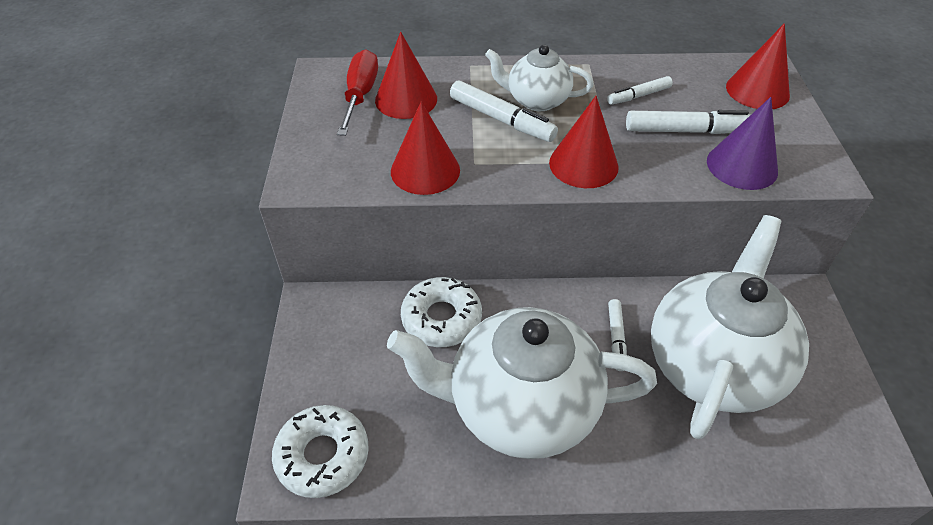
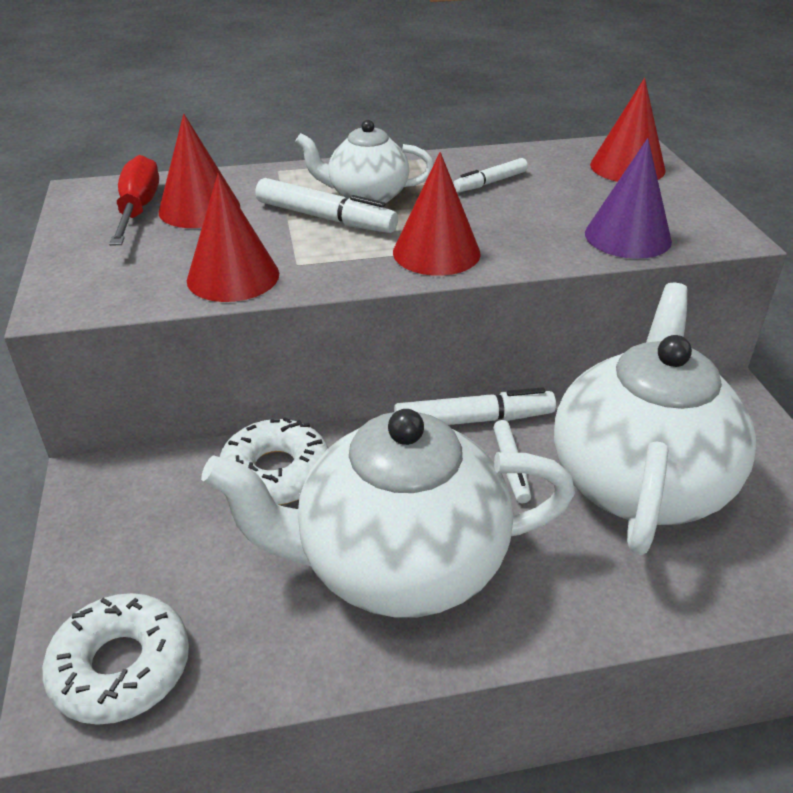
camera: 10 degrees left, 10 degrees down
(686, 131) = (554, 210): white marker -> white marker (473, 420)

